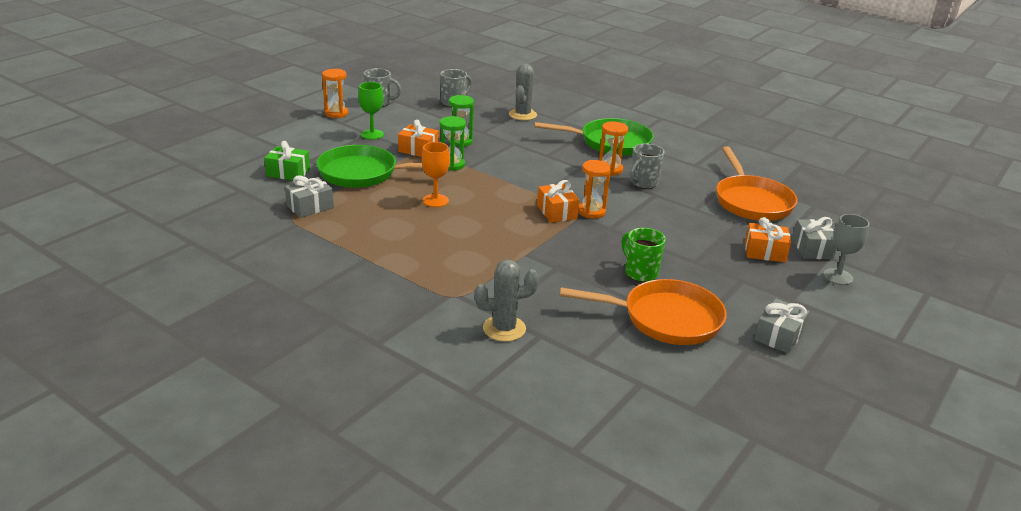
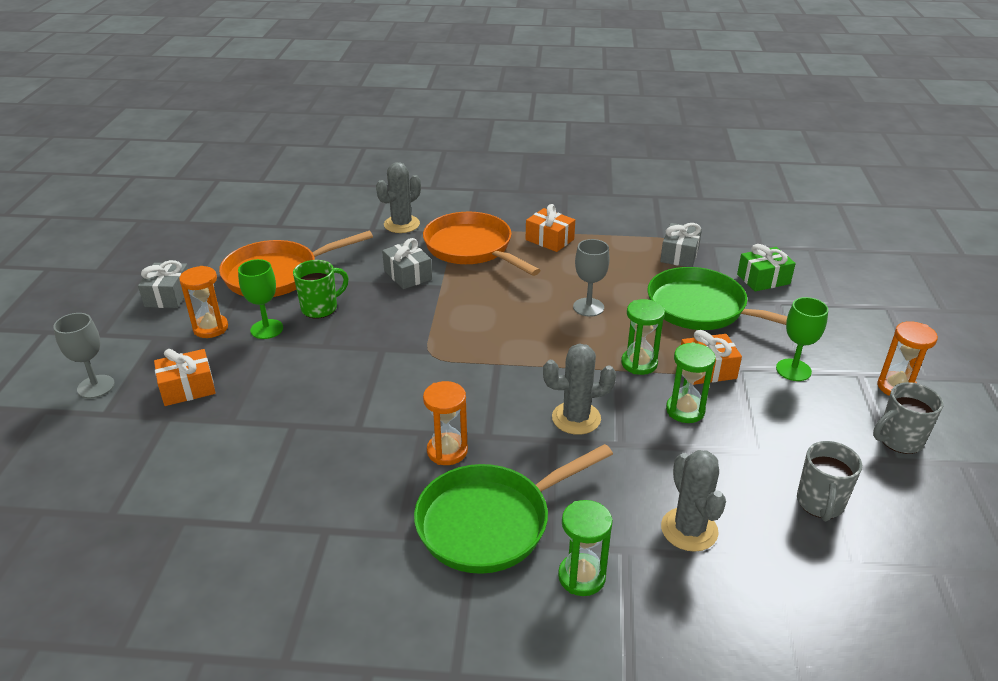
camera: 150 degrees right, 5 degrees up
(363, 173) = (702, 309): green pan -> green pan turned 120 degrees counterclockwise
(435, 200) = (588, 307): orange goblet -> grey goblet
(523, 158) = (576, 418): none -> grey cactus
(557, 212) = (455, 346): orange gift -> orange gift (549, 239)
(586, 120) = (581, 577): none -> green hourglass
(591, 212) = (418, 363): orange hourglass -> orange hourglass (210, 328)
(640, 273) = (320, 308): green mug -> green mug turned 60 degrees counterclockwise
(643, 183) = (385, 444): grey mug -> none
(693, 272) = (267, 329): none -> green goblet
(751, 201) = (215, 477): orange pan -> orange pan (472, 248)
(812, 249) = (124, 419): grey gift -> grey gift (408, 275)

